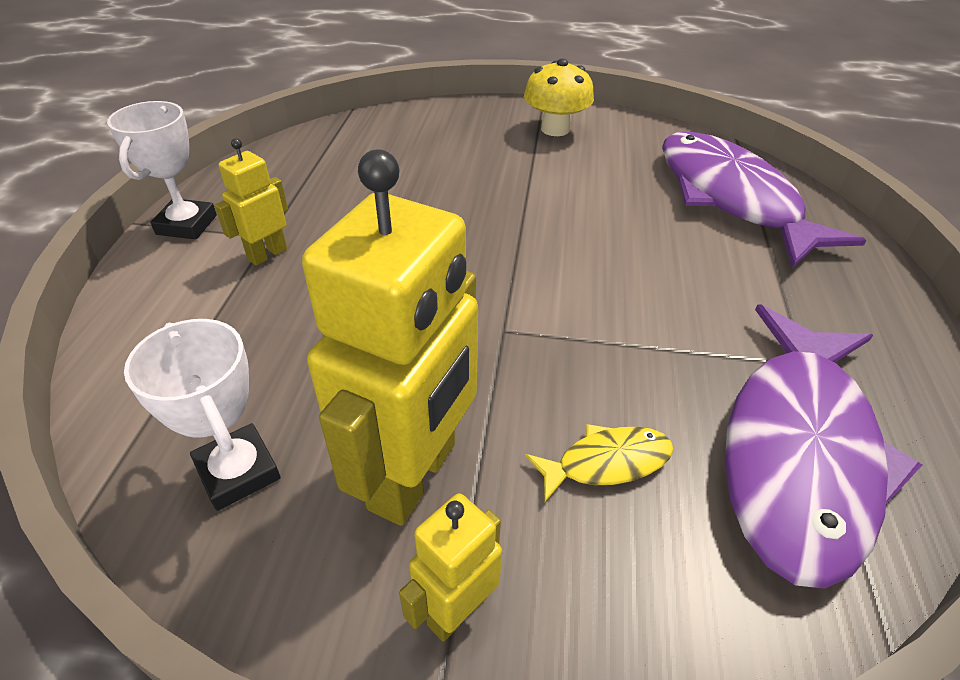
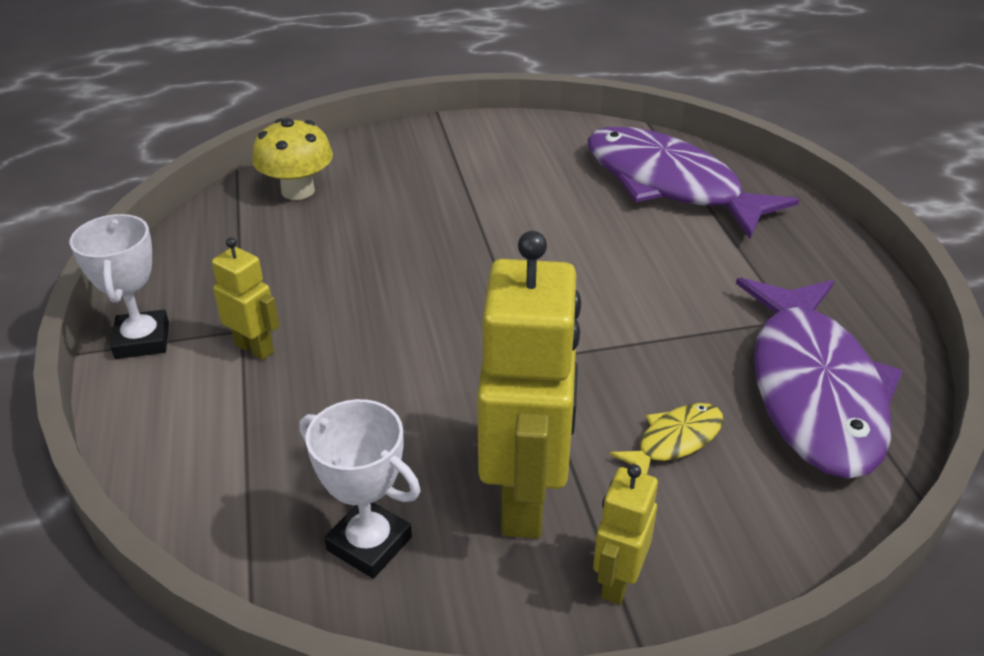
camera: 20 degrees left, 5 degrees down
(267, 254) = (254, 348): yellow robot -> yellow robot turned 105 degrees clockwise
(555, 129) = (469, 148): yellow mushroom -> yellow mushroom (298, 190)

